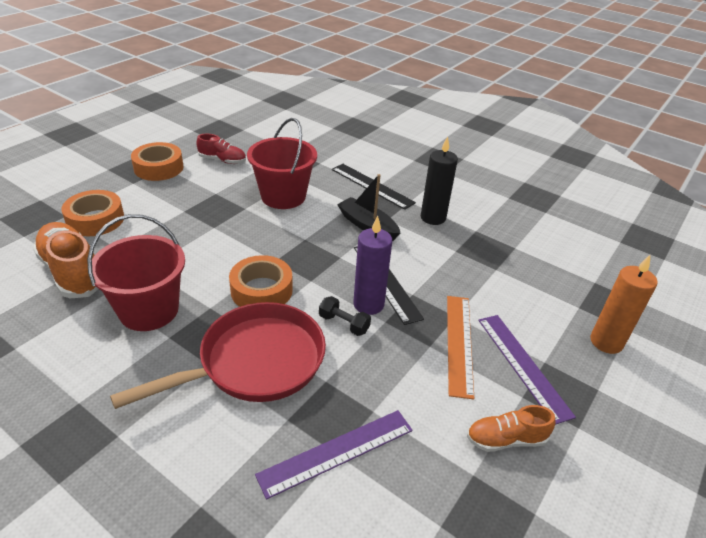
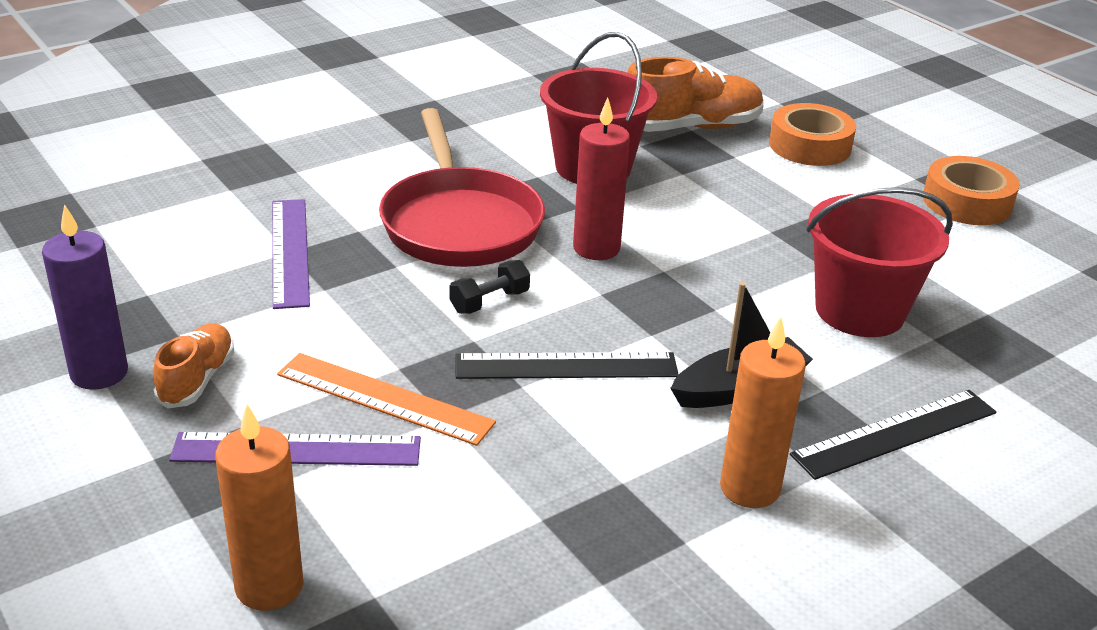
camera: 110 degrees right, 5 degrees down
(222, 160) = (1000, 265): red shoe -> none
(261, 290) = (596, 248): orange tape -> red candle
(368, 304) = (519, 334): purple candle -> purple candle (99, 373)
(433, 218) = (749, 488): black candle -> orange candle

